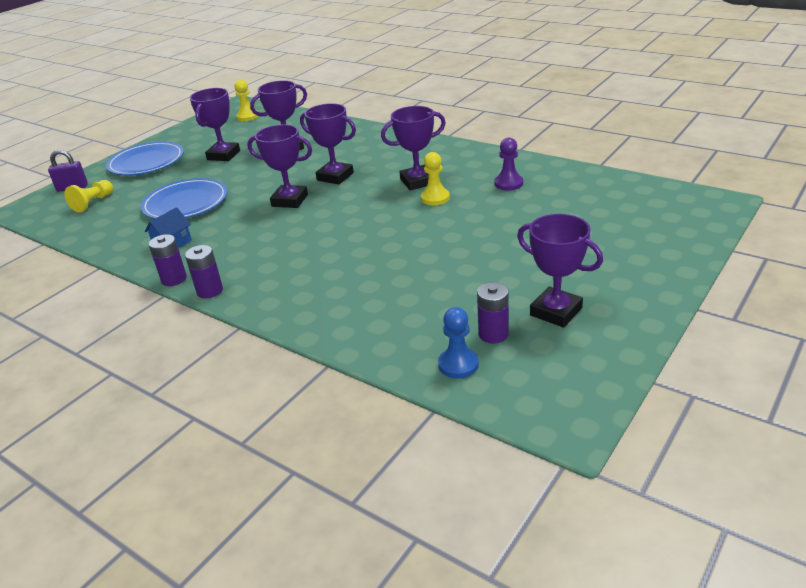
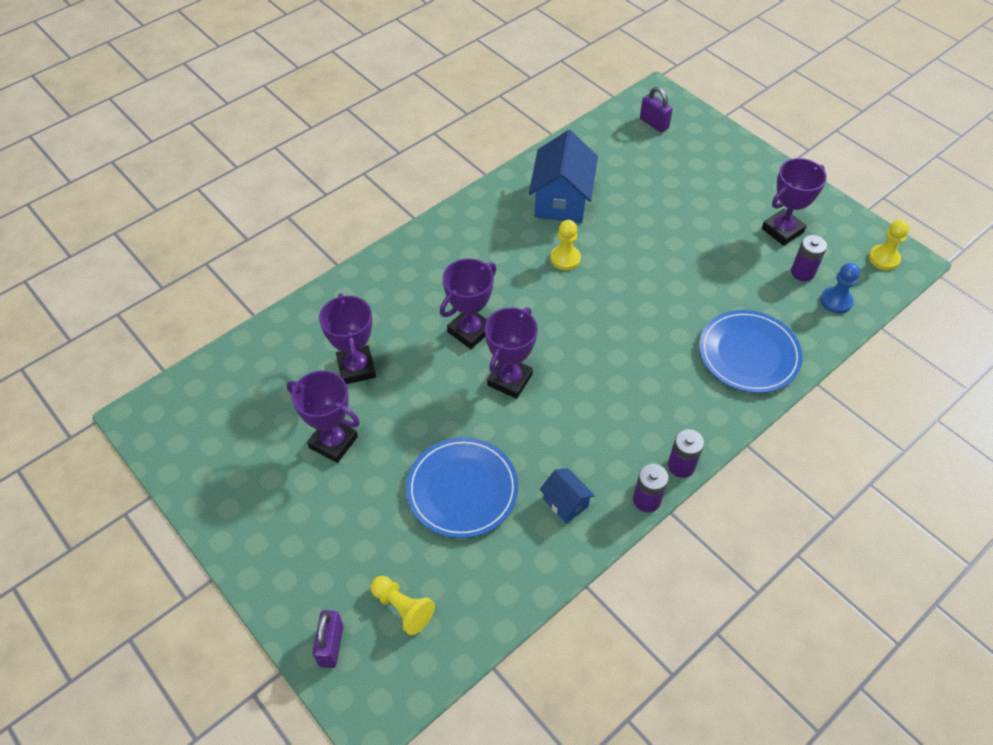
camera: 80 degrees left, 20 degrees up
(146, 162) = (295, 543): blue plate -> blue plate (749, 354)
(247, 116) = (205, 406): yellow pawn -> yellow pawn (884, 258)
(418, 181) = (521, 264): purple trophy -> none
(508, 183) = (561, 200): purple pawn -> blue house
(667, 208) = (654, 123): none -> purple padlock

